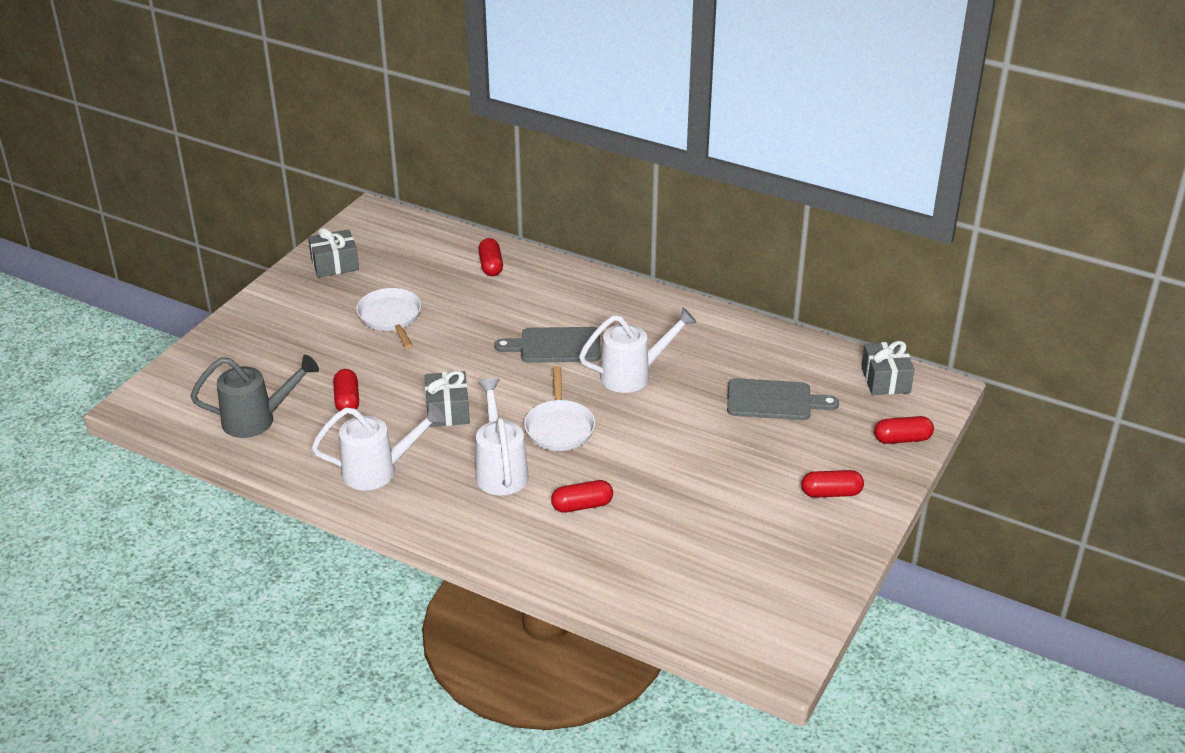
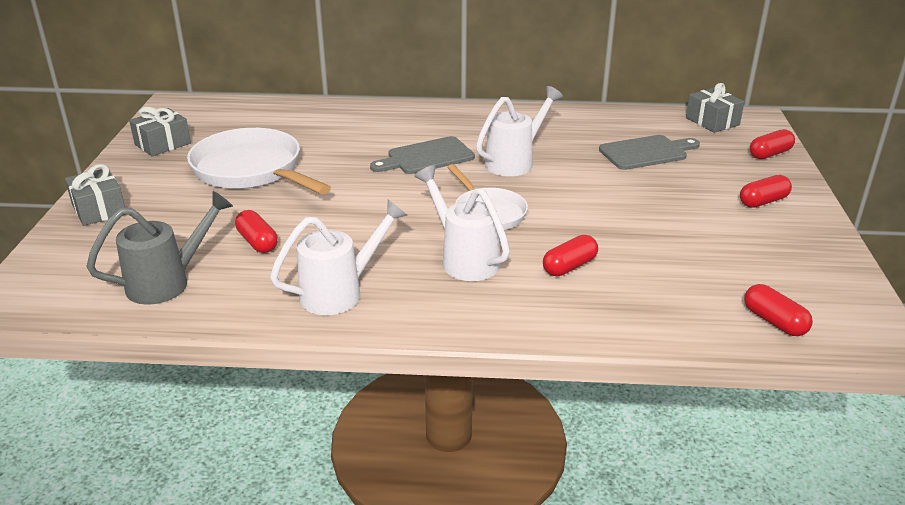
camera: 25 degrees left, 5 degrees down
(391, 318) = (251, 170): white pan -> white pan, size x1.65
(447, 410) = (369, 225): grey gift -> grey gift (99, 209)
(491, 266) = (317, 117): red capsule -> red capsule (774, 321)

